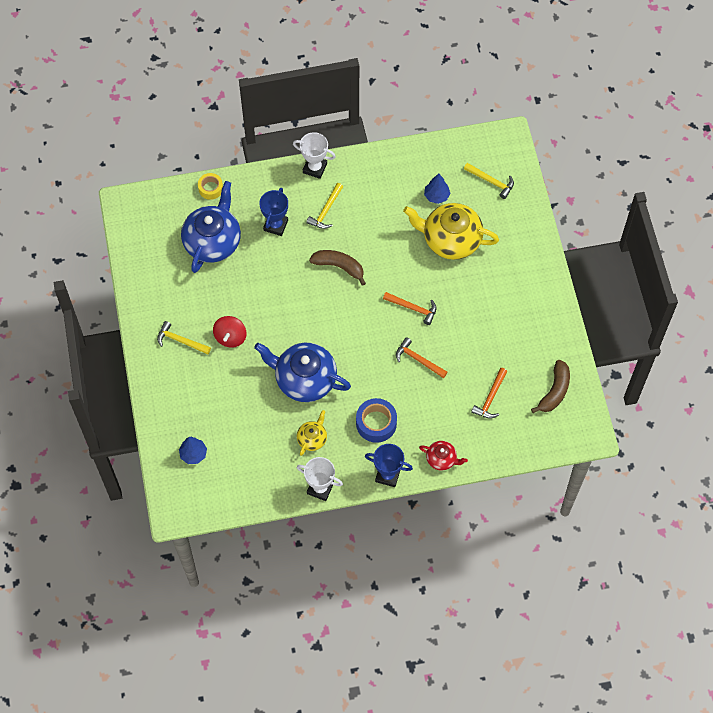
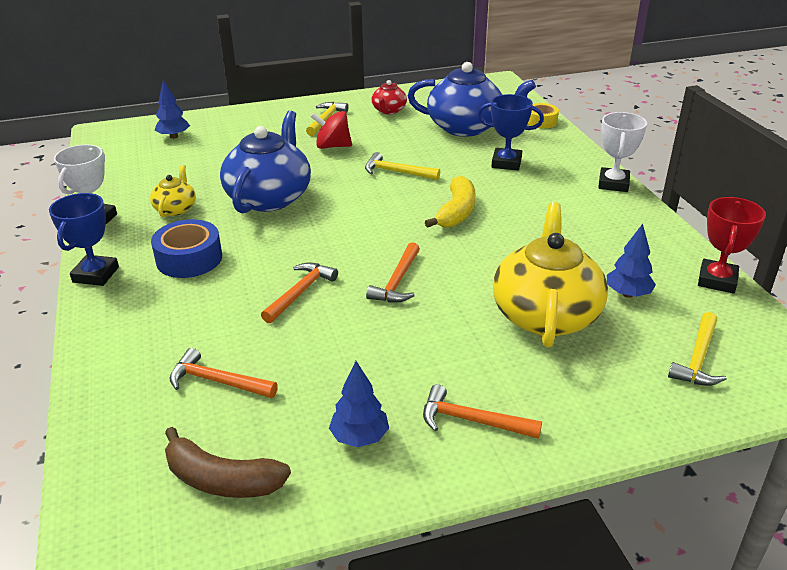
camera: 85 degrees right, 30 degrees down
(312, 438) = (176, 209): yellow teapot -> yellow teapot turned 105 degrees counterclockwise
(326, 211) = (547, 196): yellow hammer -> yellow hammer (397, 172)
(339, 267) = (456, 212): brown banana -> yellow banana
(428, 149) = (717, 280): none -> red trophy
(441, 459) = (106, 328): red teapot -> red teapot (389, 110)
(526, 287) = (472, 420): none -> orange hammer
(533, 335) = (359, 437): none -> blue tree

